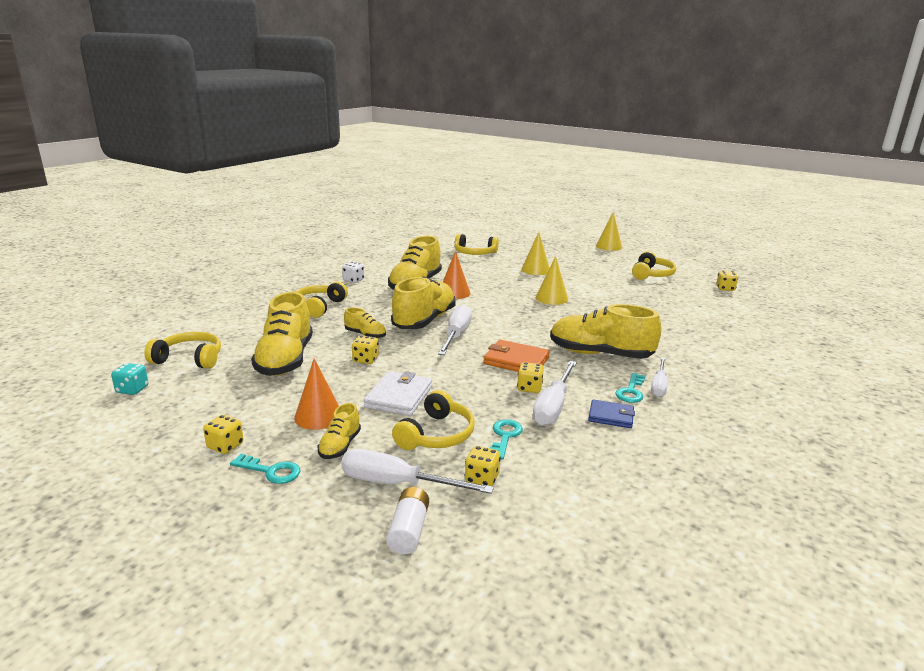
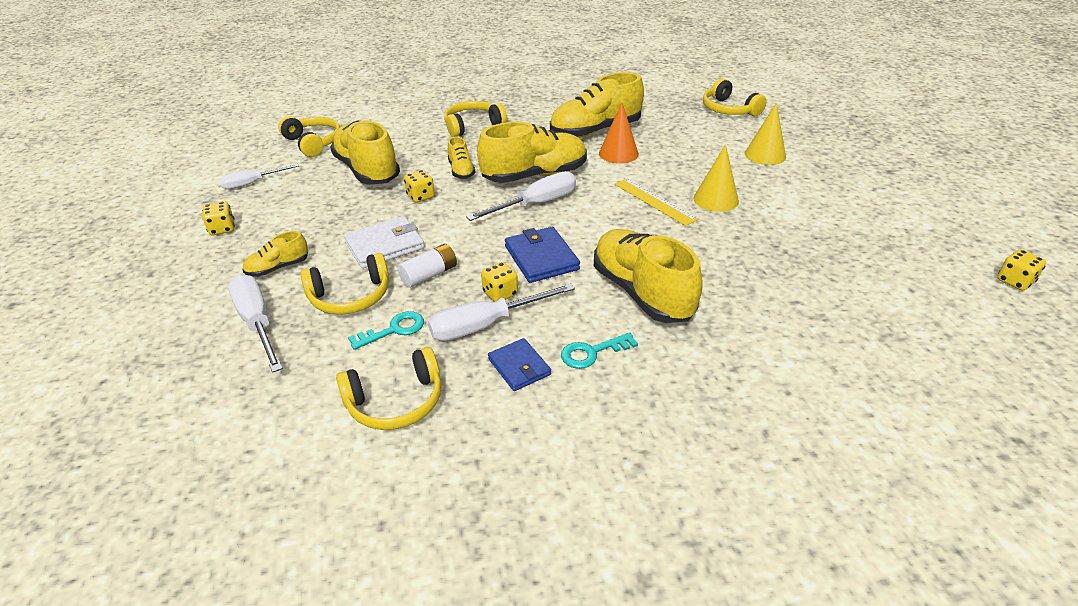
camera: 45 degrees right, 15 degrees up
(132, 389) = (247, 155): turquoise dice -> none
(271, 471) = (212, 264): turquoise key -> none
(285, 360) = (367, 170): yellow shoe -> yellow shoe turned 105 degrees clockwise
(318, 416) = (307, 234): orange cone -> none
(353, 280) = (548, 106): white dice -> none
(408, 530) = (202, 365): white battery -> white battery (429, 275)
(482, 479) = (312, 357): yellow dice -> none
(516, 361) = (541, 258): orange wallet -> blue wallet
(522, 310) = (655, 201): none -> yellow ruler
(609, 246) = (939, 152): yellow cone -> none
(652, 274) = (926, 215): yellow headphones -> yellow headphones (396, 402)
(659, 386) = (636, 363): white screwdriver -> white screwdriver (252, 183)

